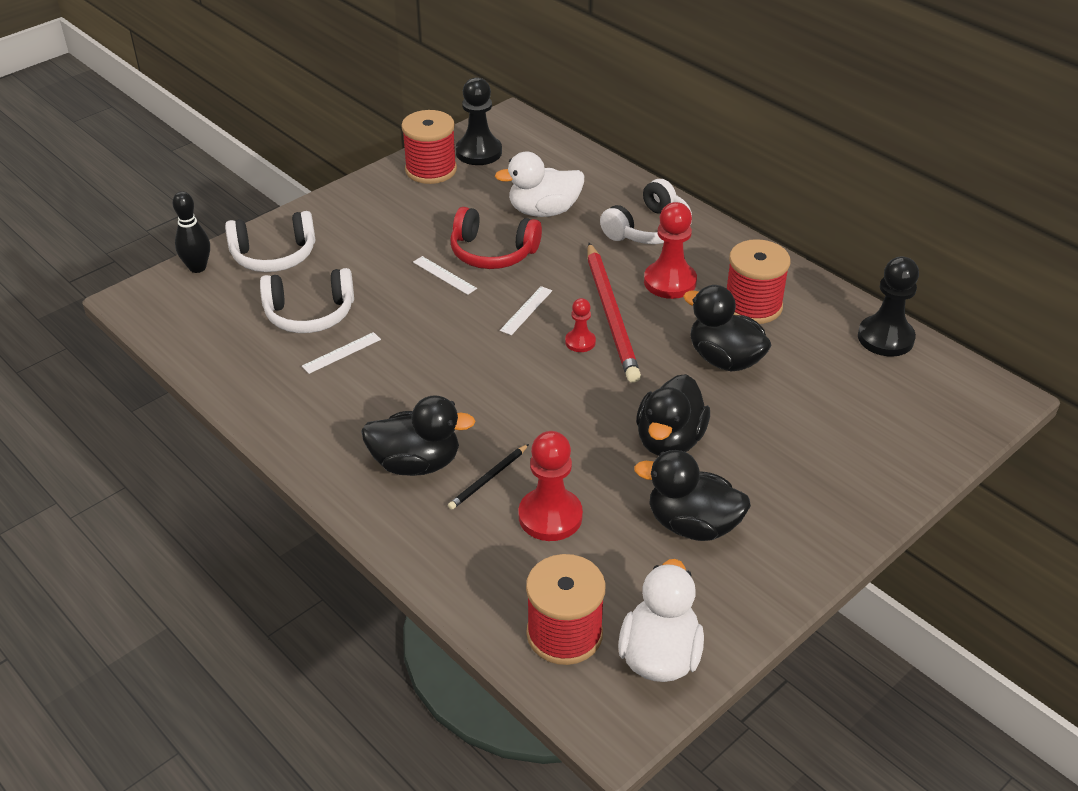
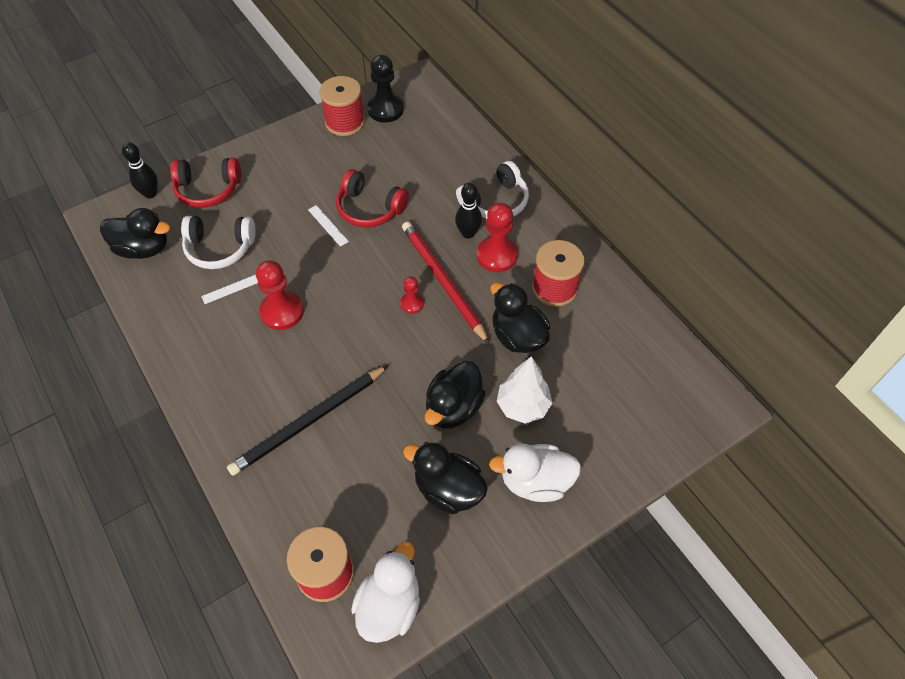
camera: 10 degrees right, 15 degrees up
(274, 255) = (208, 189): white headphones -> red headphones
(416, 463) = (260, 399): black duck -> black duck (143, 248)
(488, 479) = (309, 422): black pencil -> black pencil, size x2.16
(526, 310) = (380, 267): white ruler -> none
(543, 211) = (419, 173): white duck -> white duck (535, 482)
(550, 516) = (344, 464): red pawn -> red pawn (282, 312)
(611, 315) = (443, 281): red pencil -> red pencil turned 150 degrees clockwise
(626, 264) = (468, 233): none -> black bowling pin
(756, 428) = (523, 406): none -> white tree
(885, 338) = (650, 334): black pawn -> none

